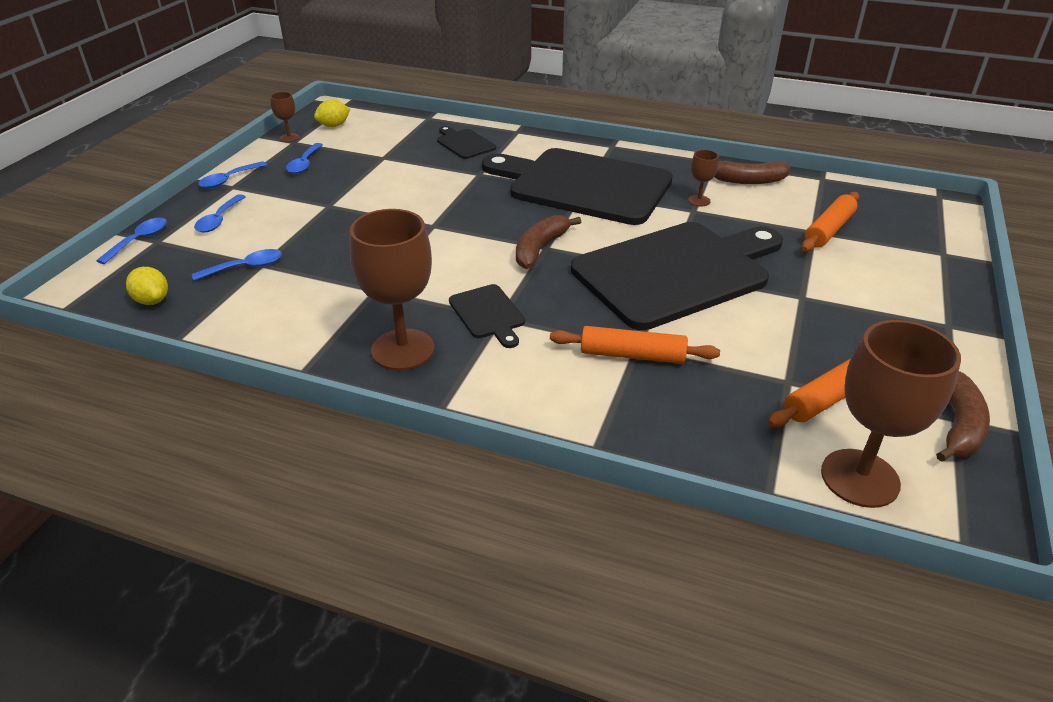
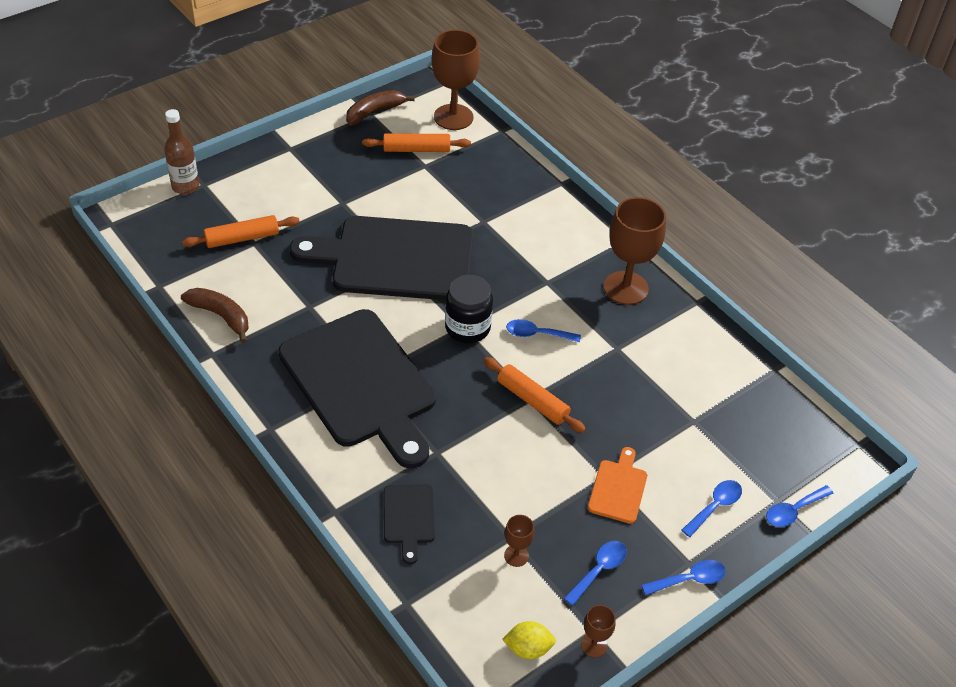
camera: 150 degrees left, 10 degrees up
(152, 300) = (788, 420): yellow lemon -> none
(245, 267) = (707, 424): blue spoon -> blue spoon (537, 334)
(313, 203) = (618, 488): none -> orange cutting board
(488, 314) = (553, 288): black cutting board -> none
(540, 249) = (467, 327): brown banana -> black jar
(632, 355) = (491, 218): orange rolling pin -> orange rolling pin (532, 400)
(699, 201) = (291, 314): brown goblet -> brown goblet (516, 556)
(952, 245) = (185, 186): none -> brown bottle

